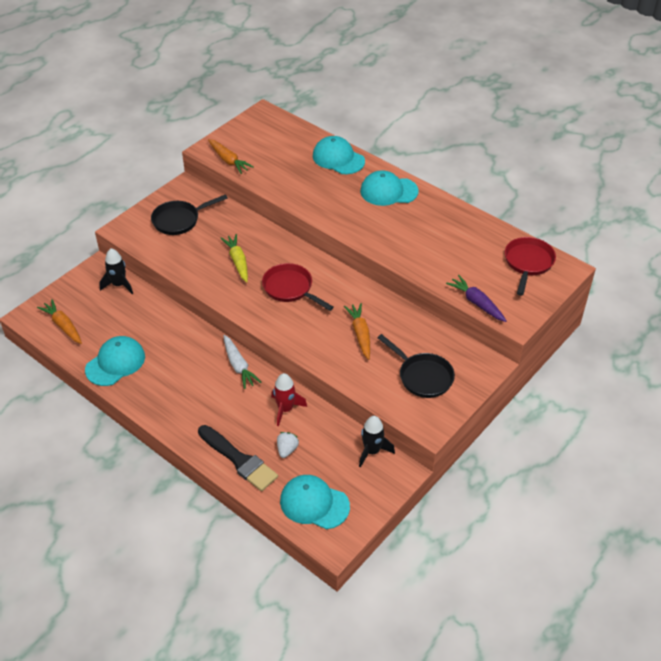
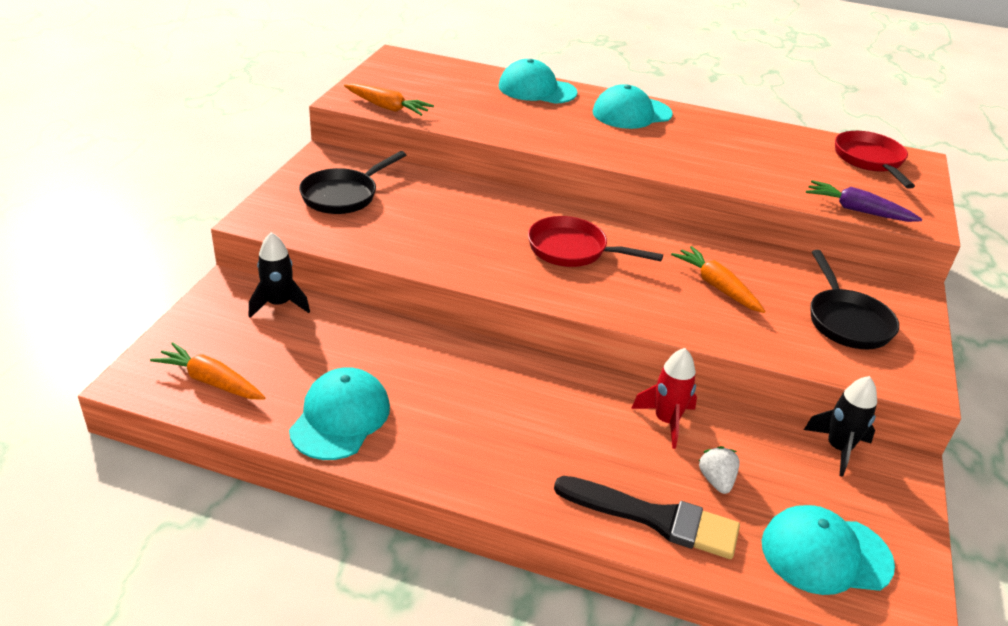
camera: 25 degrees left, 10 degrees down
(237, 261) = (469, 230): yellow carrot -> none
(239, 366) = (549, 376): white carrot -> none
(422, 376) = (846, 321): black pan -> black pan turned 60 degrees clockwise

